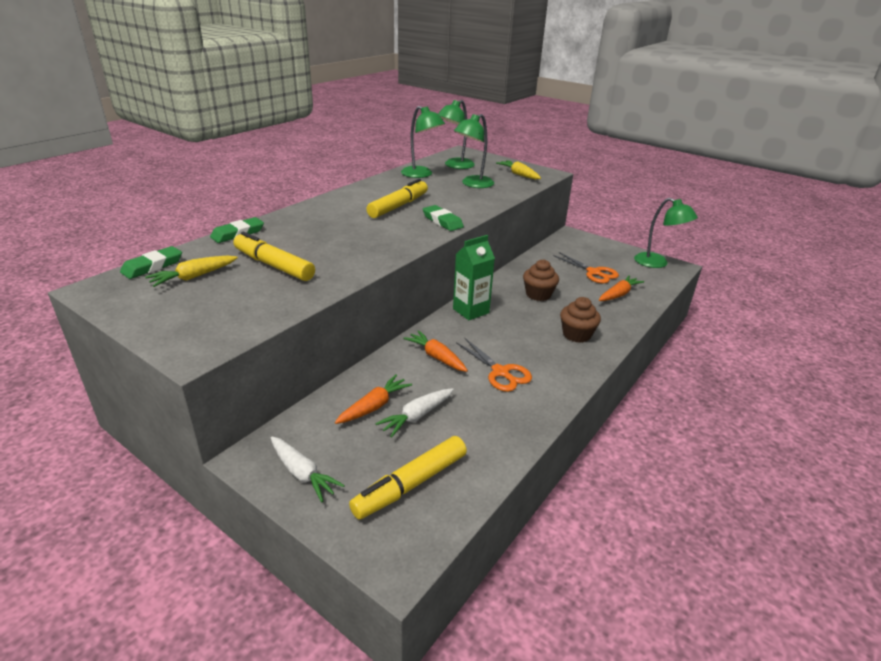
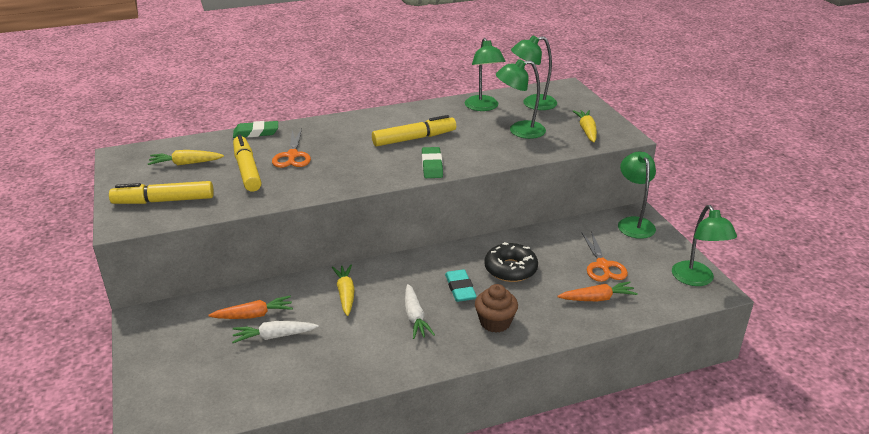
camera: 35 degrees right, 0 degrees up
(152, 266) = (171, 146): green eraser -> none
(302, 474) = (157, 343): white carrot -> white carrot (415, 317)
(410, 484) = (213, 384): yellow marker -> yellow marker (164, 201)
(436, 357) = (345, 294): orange carrot -> yellow carrot
(471, 311) = (425, 263): green carton -> none
(500, 372) = (381, 328): orange scissors -> orange scissors (292, 156)
(521, 320) = (460, 288): none -> turquoise eraser
(538, 294) = (510, 269): brown cupcake -> black donut
(576, 240) = (633, 223): none -> green lamp

